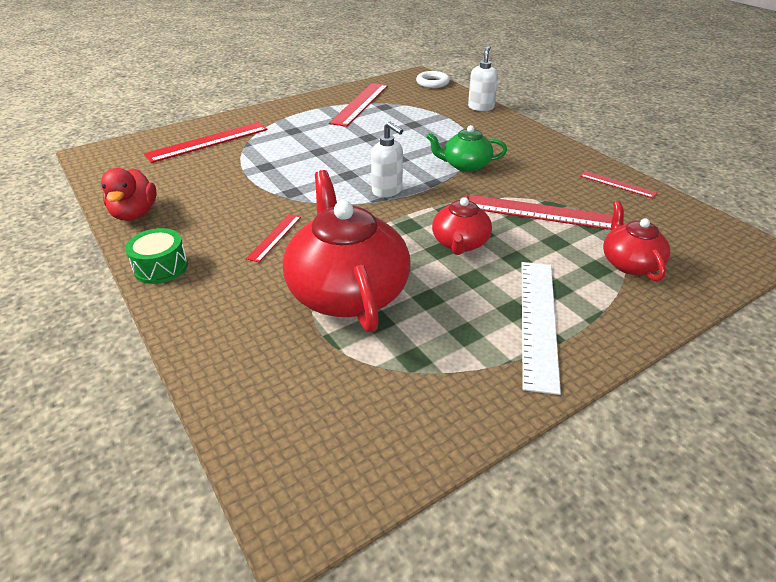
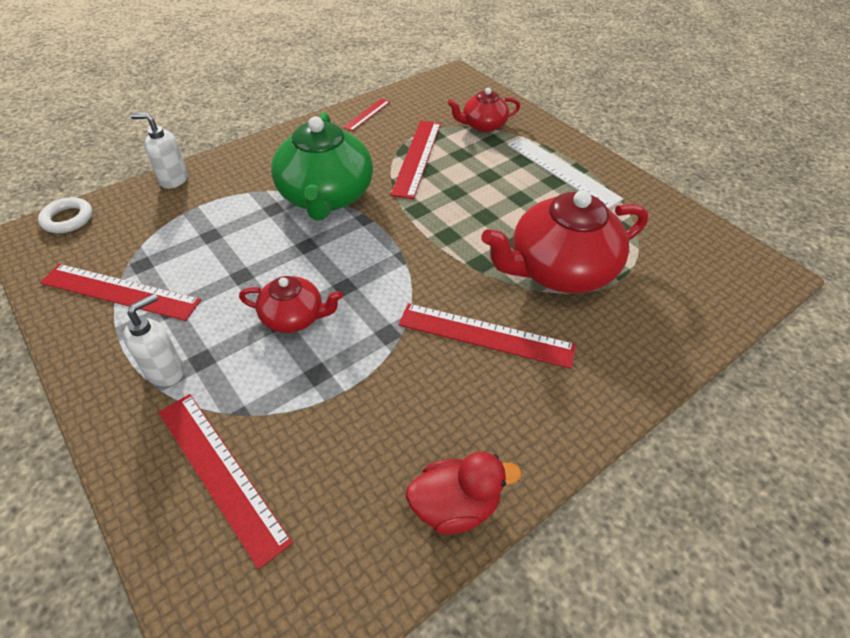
camera: 95 degrees left, 10 degrees up
(161, 267) = (564, 430): green drum -> none
(275, 237) = (486, 335): red ruler -> red ruler, size x1.86
(387, 191) = (382, 252): white soap dispenser -> white soap dispenser (166, 371)
(460, 243) = (473, 204): red teapot -> red teapot (294, 317)
(465, 165) = (326, 196): green teapot -> green teapot, size x1.87
(538, 321) = (561, 171): white ruler -> white ruler turned 45 degrees clockwise

